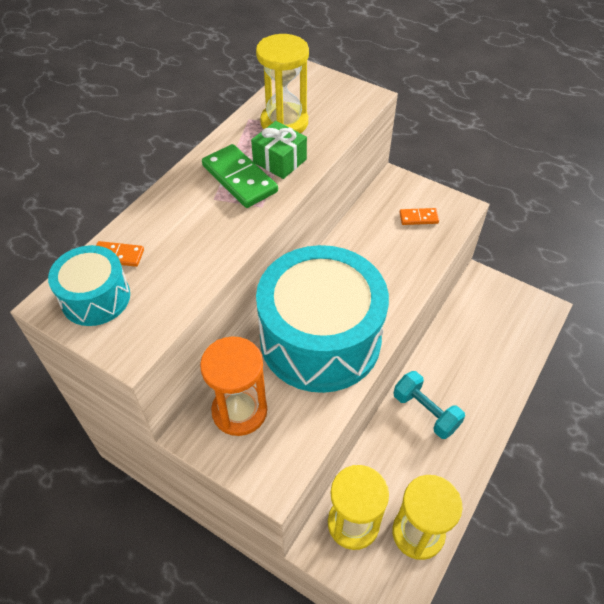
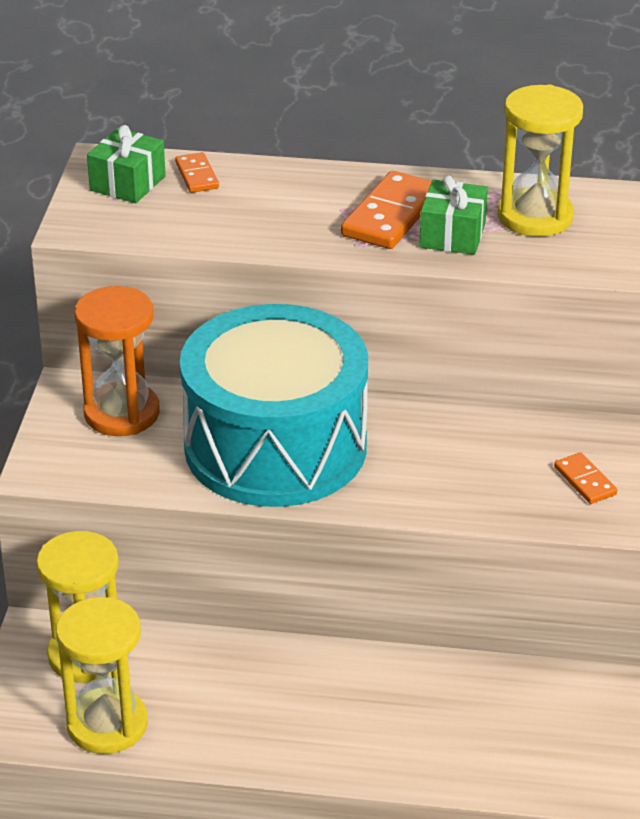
camera: 65 degrees right, 15 degrees down
(96, 298) = (128, 183): turquoise drum -> green gift
(239, 179) = (391, 215): green domino -> orange domino
(425, 412) = (309, 684): turquoise dumbbell -> none

